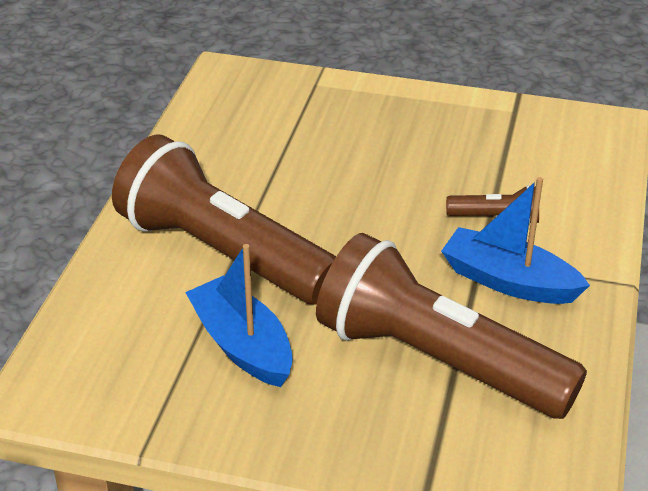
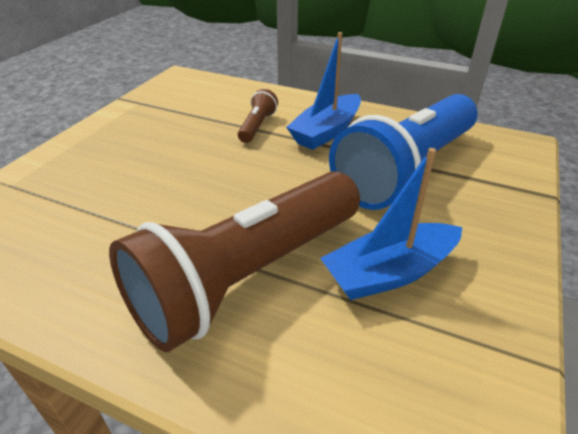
camera: 80 degrees left, 0 degrees up
(437, 360) = (406, 170): brown flashlight -> blue flashlight

